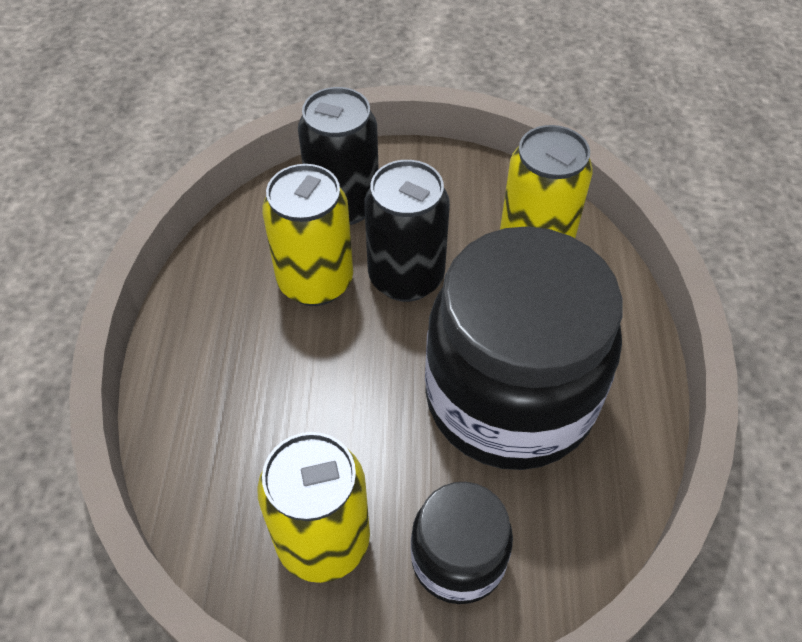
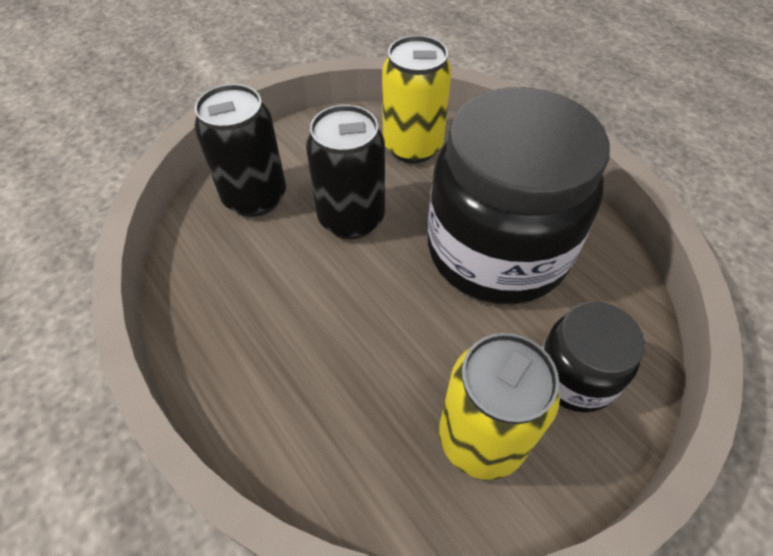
camera: 40 degrees left, 0 degrees up
(315, 281) = (287, 262): yellow can -> none

